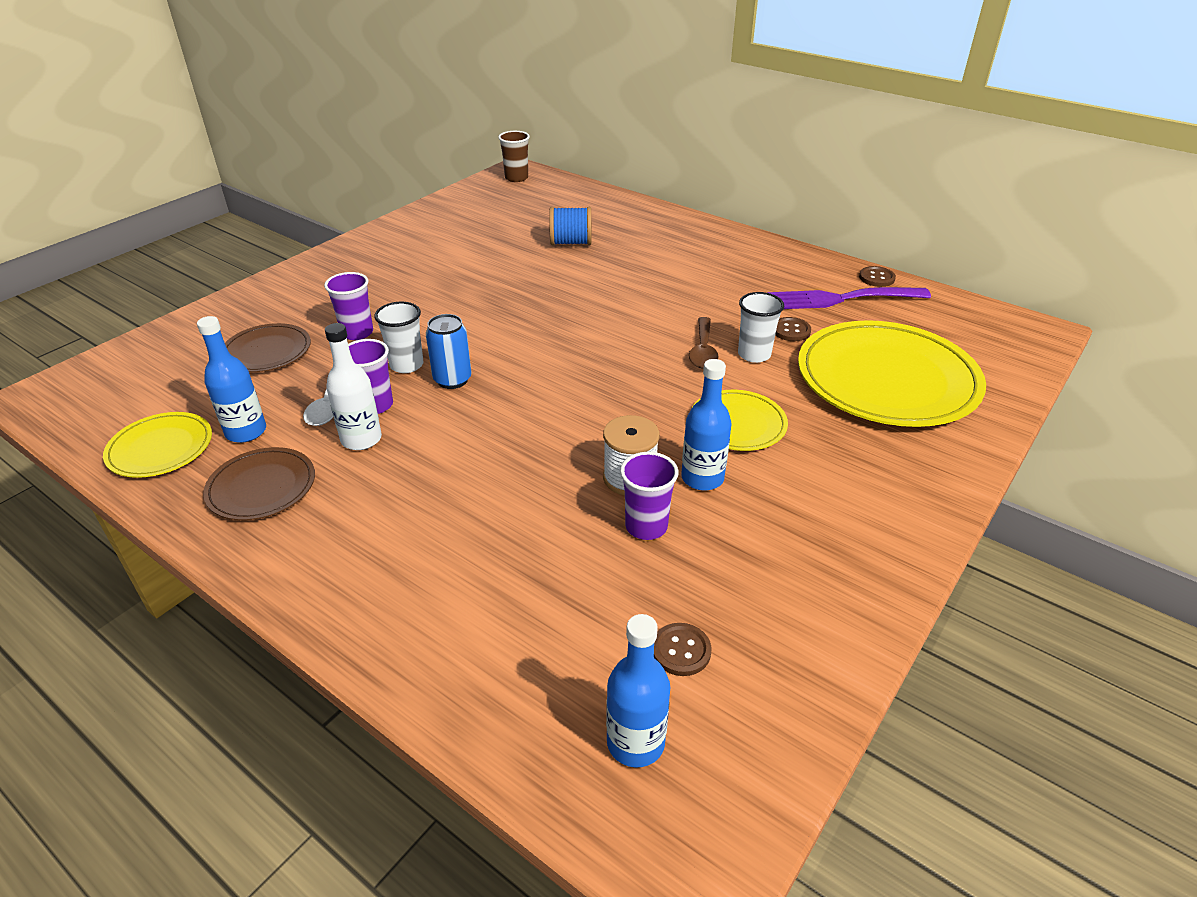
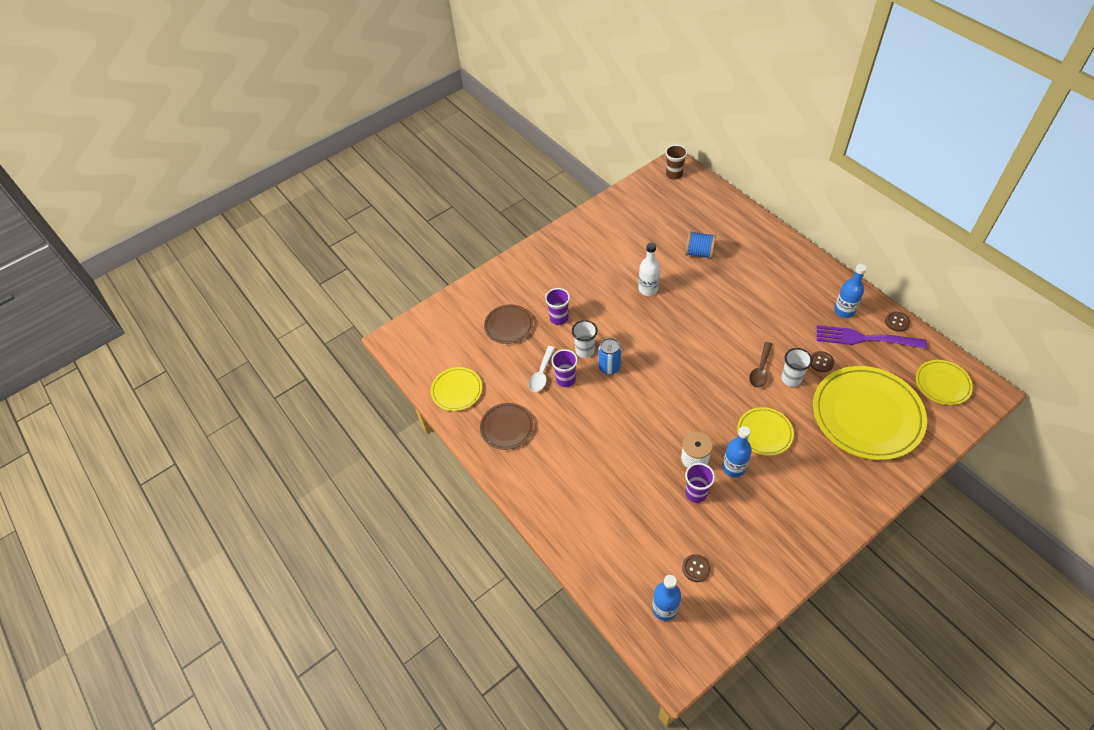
camera: 20 degrees right, 15 degrees up
(246, 432) = (498, 387): blue bottle -> blue bottle (844, 311)
(361, 439) = (557, 404): white bottle -> white bottle (648, 289)
(974, 331) = (942, 384): none -> yellow plate

